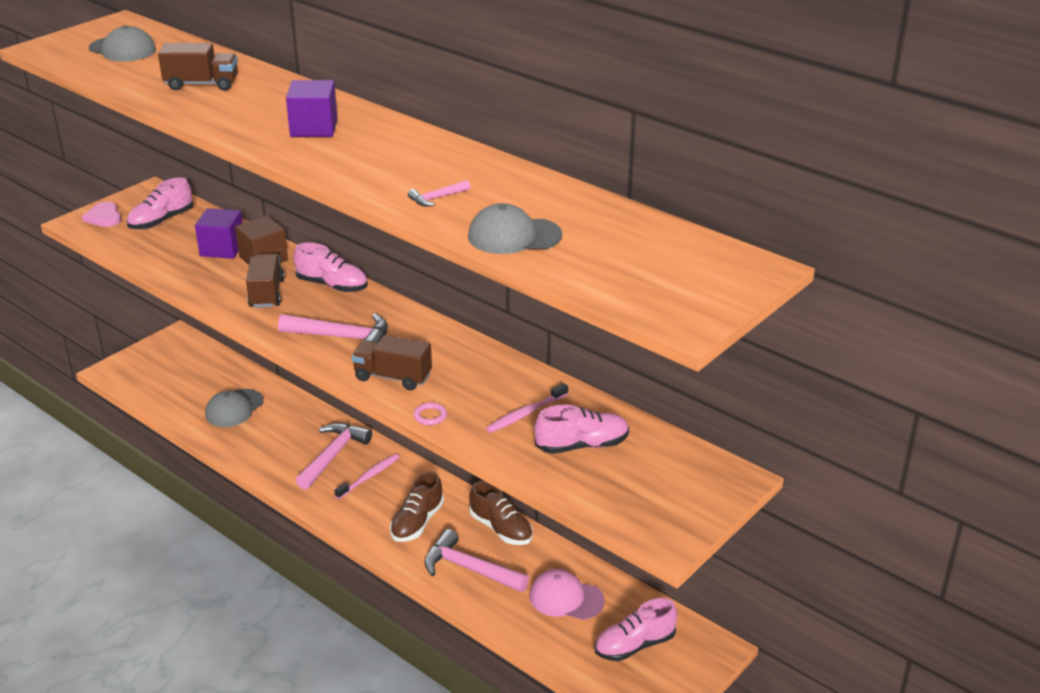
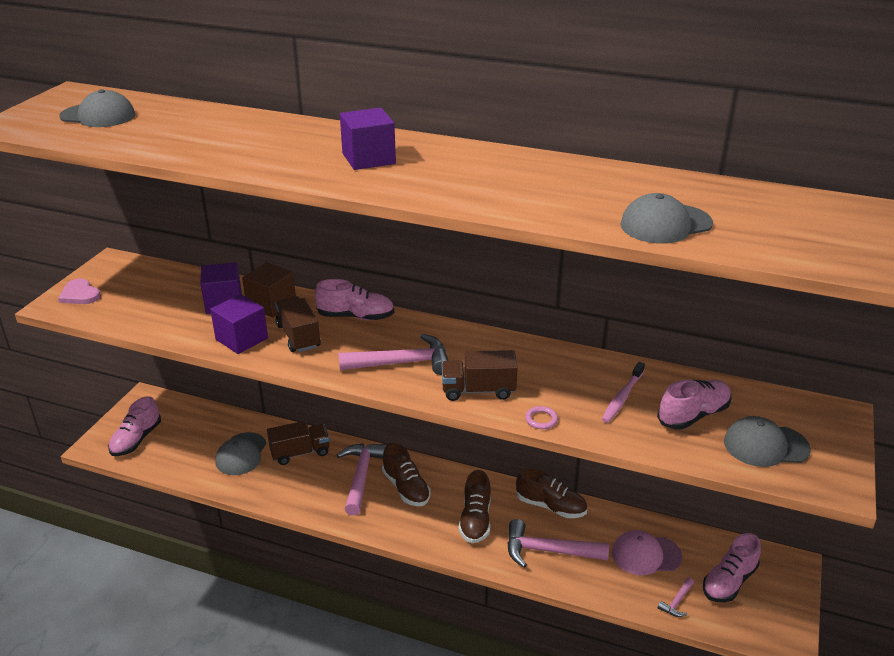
camera: 20 degrees left, 0 degrees up
(161, 221) = (143, 288): pink shoe -> pink shoe (136, 440)
(202, 84) = (214, 136): brown truck -> brown truck (300, 453)
(215, 285) = (241, 339): none -> purple cube
(369, 477) = (406, 488): pink toothbrush -> brown shoe
(437, 198) = (556, 202): pink hammer -> pink hammer (677, 602)
(629, 489) = (765, 445): none -> grey cap

